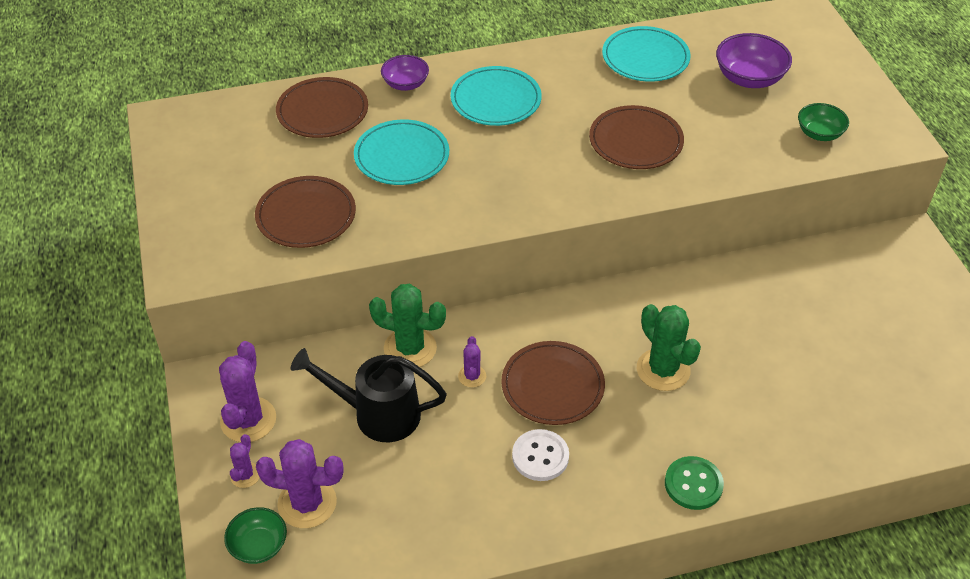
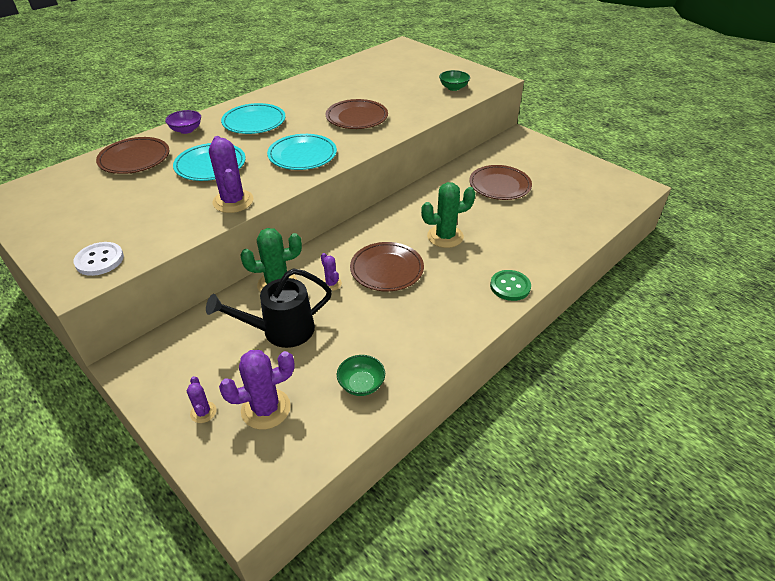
camera: 30 degrees left, 5 degrees down
(248, 420) = (182, 374): purple cactus -> purple cactus (233, 201)
(258, 545) = (245, 456): green bowl -> green bowl (361, 384)
(306, 216) = (161, 216): brown plate -> brown plate (499, 185)
(540, 456) = (409, 310): white button -> white button (99, 260)
(645, 58) = (331, 82): turquoise plate -> turquoise plate (302, 155)
(663, 370) = (445, 236): green cactus -> green cactus turned 45 degrees counterclockwise
(749, 78) = (396, 76): purple bowl -> none

